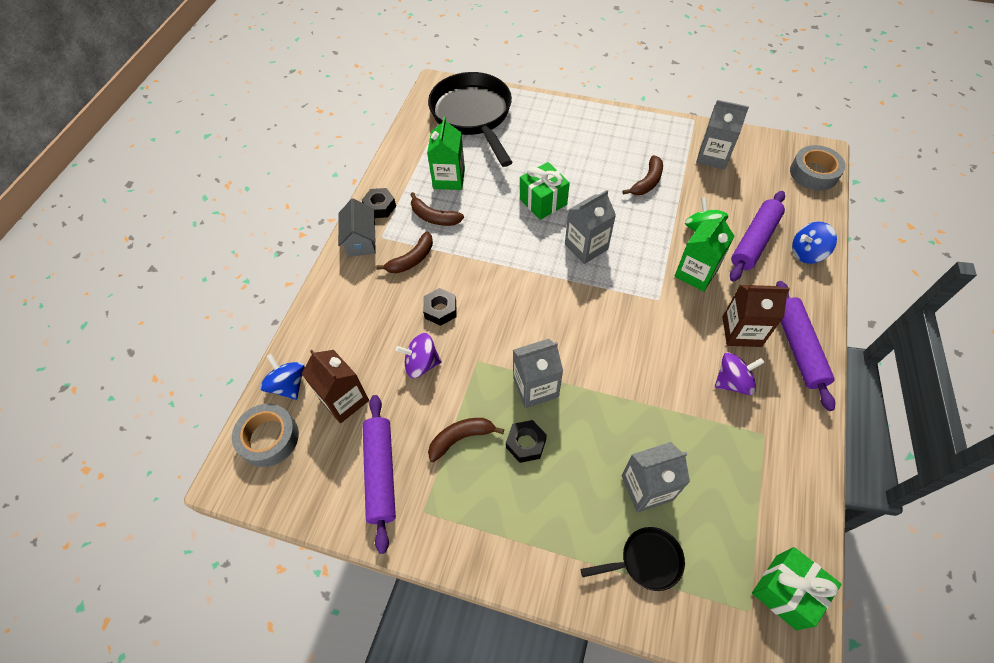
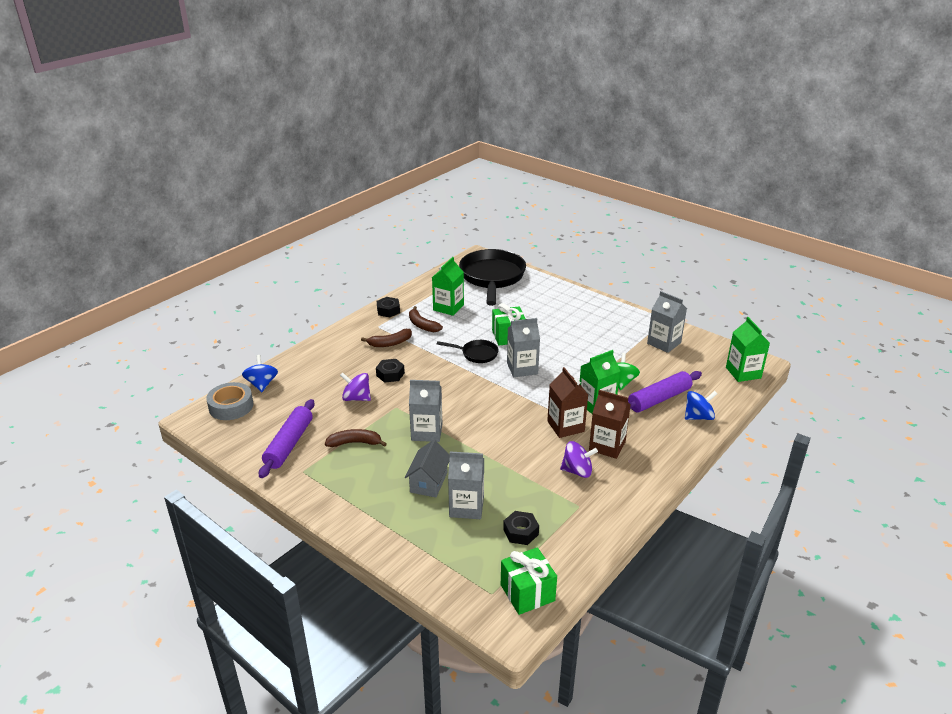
camera: 20 degrees right, 25 degrees down
(344, 400) = (292, 401): brown carton -> brown carton (565, 426)
(361, 240) = (362, 325): grey house -> grey house (428, 482)
(526, 443) = (397, 458): black nut -> black nut (521, 532)
(646, 561) = (436, 543): black pan -> black pan (476, 354)
(647, 182) = (598, 345): brown banana -> none
(798, 348) = (646, 467): purple rolling pin -> none
(807, 253) = (698, 417): blue spinning top -> blue spinning top turned 150 degrees clockwise
(813, 173) = (743, 373): grey tape -> green carton

